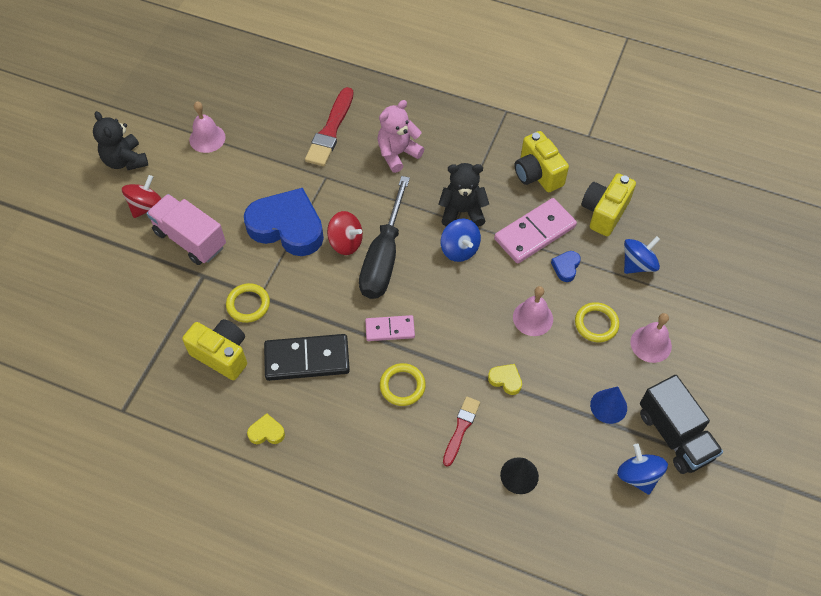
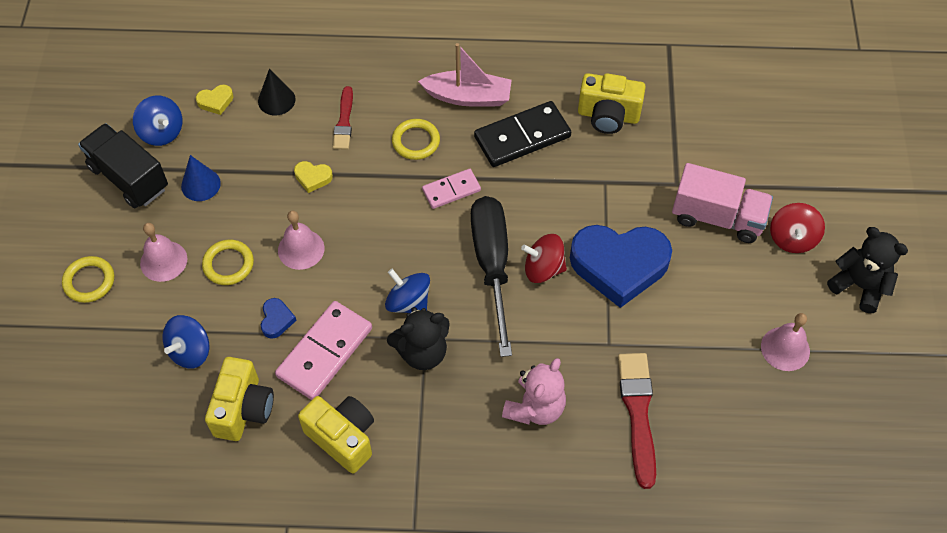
camera: 160 degrees right, 0 degrees up
(248, 304) = (611, 169): yellow ring -> yellow ring (89, 281)
(266, 432) = (526, 66): yellow heart -> yellow heart (216, 101)
(336, 417) = (468, 97): none -> pink boat

